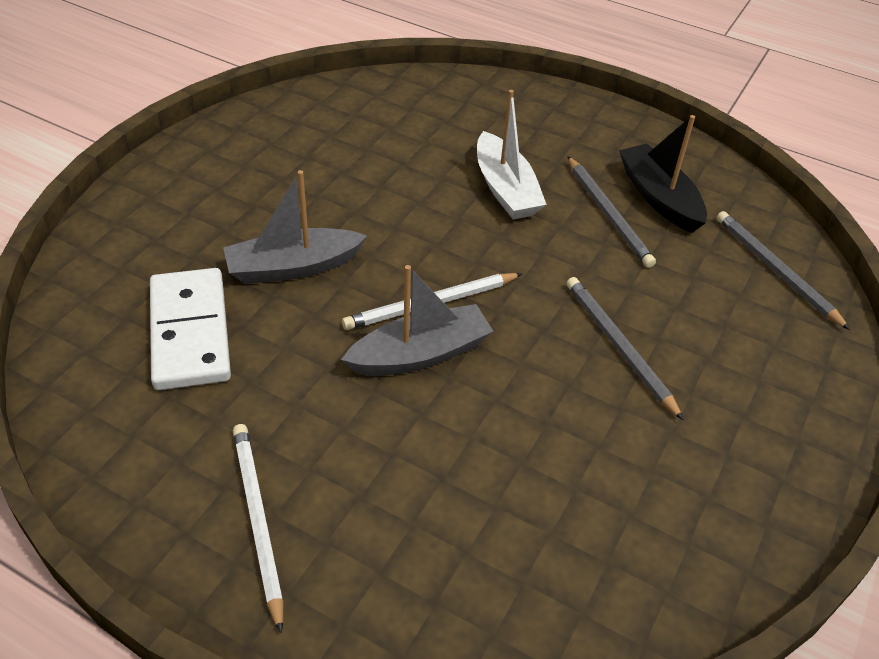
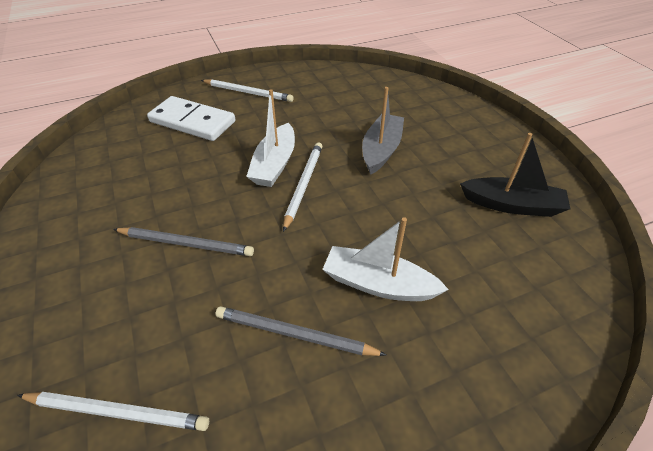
camera: 130 degrees right, 0 degrees up
(190, 332) = (363, 107): white domino -> white domino (192, 122)
(420, 354) = (274, 164): grey boat -> white boat
(659, 198) = (278, 397): black boat -> black boat (512, 205)
(775, 271) = (117, 412): grey pencil -> white pencil

